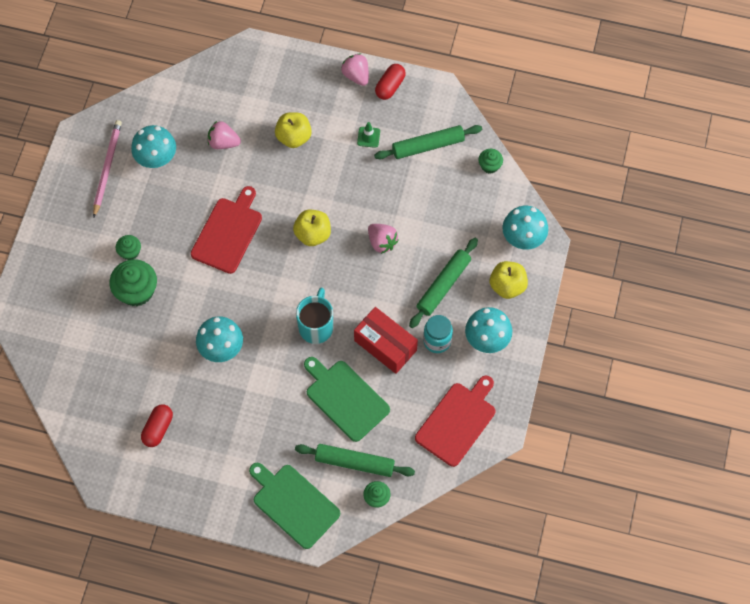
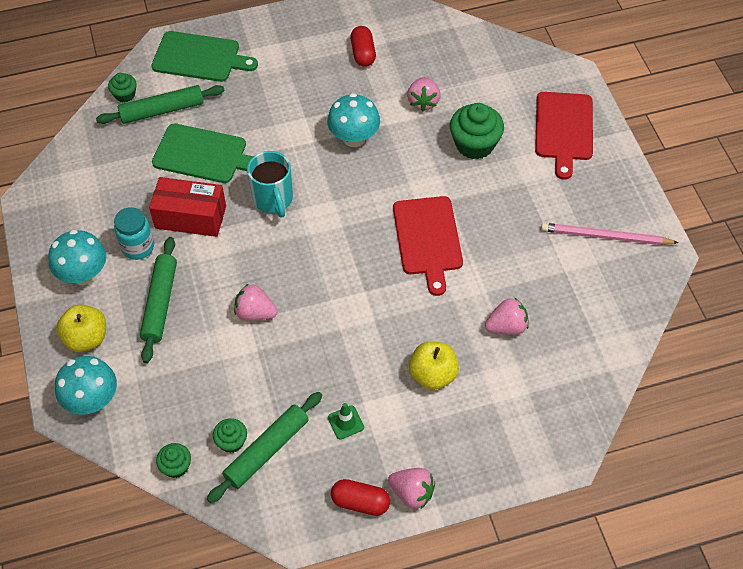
camera: 150 degrees right, 10 degrees down
(107, 168) = (605, 236): pink pencil -> pink pencil turned 120 degrees clockwise
(130, 252) = (511, 173): green cupcake -> green cupcake (231, 442)
(145, 352) = (423, 102): none -> pink strawberry
(156, 158) = (563, 272): turquoise mushroom -> none
(313, 234) = (337, 283): yellow apple -> none
(390, 86) = (360, 502): red capsule -> red capsule turned 75 degrees counterclockwise
(457, 421) = (78, 187): red cutting board -> red cutting board (563, 129)

